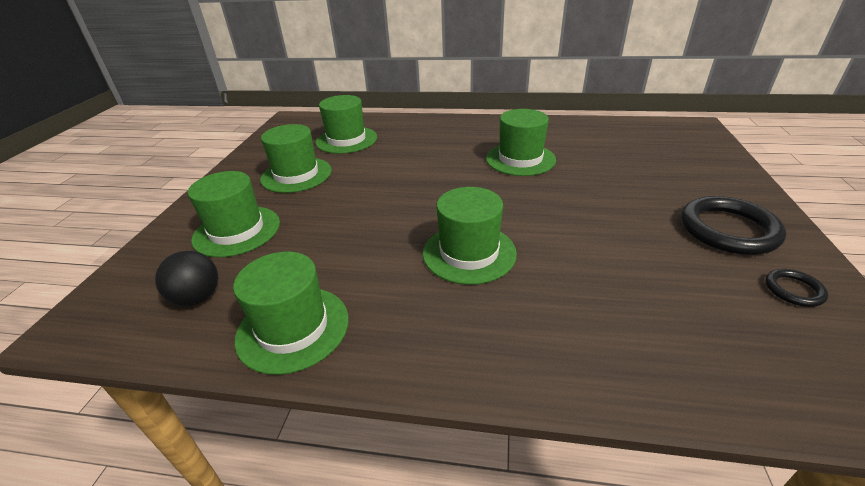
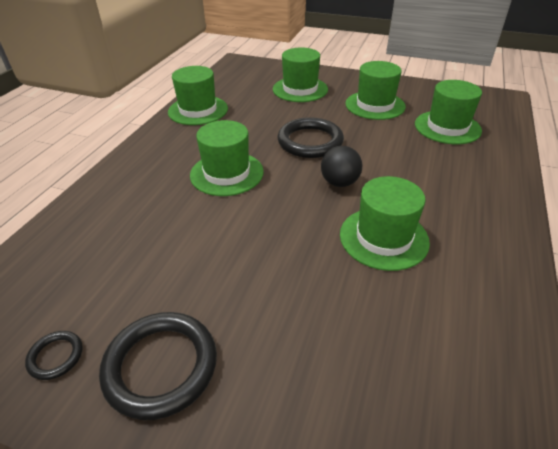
camera: 100 degrees right, 5 degrees up
(197, 298) = (239, 85): black ball -> black ball (339, 182)
(384, 206) = (310, 141): none -> black ring

